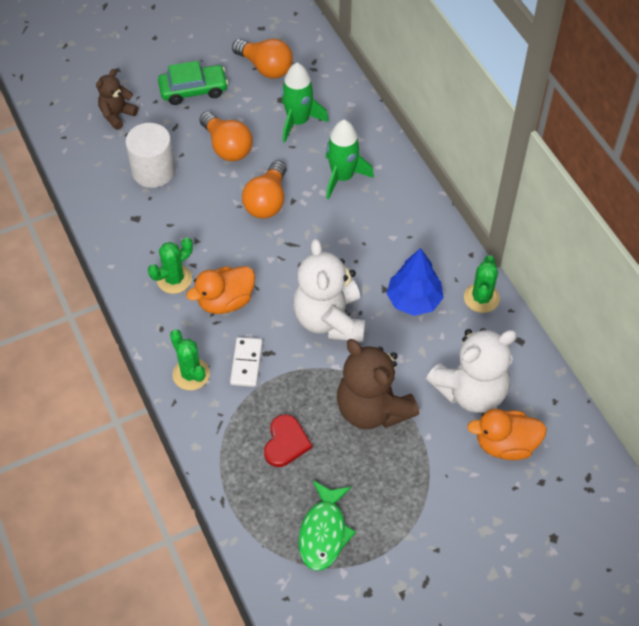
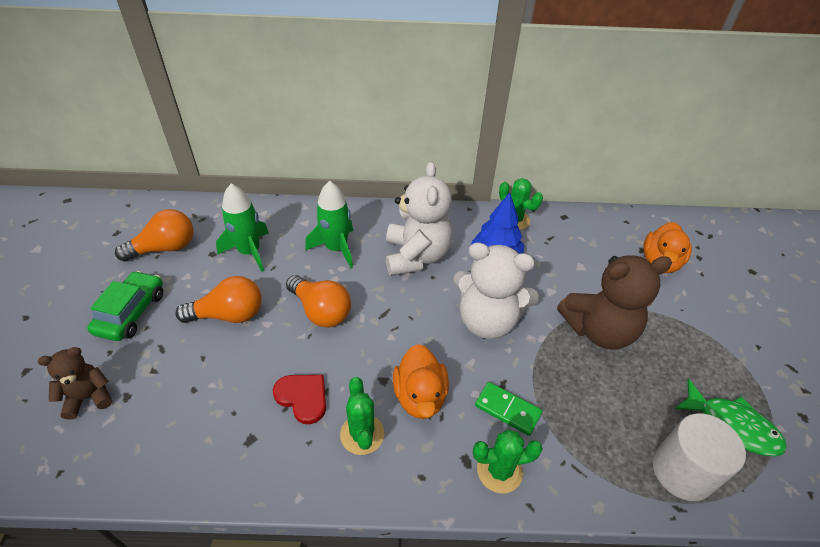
camera: 65 degrees left, 10 degrees down
(117, 115) = (89, 397): brown teddy bear -> brown teddy bear turned 90 degrees clockwise
(153, 171) = (201, 393): white cylinder -> white cylinder (682, 471)
(246, 363) = (507, 410): white domino -> green domino
(286, 442) = (617, 414): red heart -> red heart (303, 397)
(471, 391) = (602, 261): white teddy bear -> white teddy bear (416, 256)

